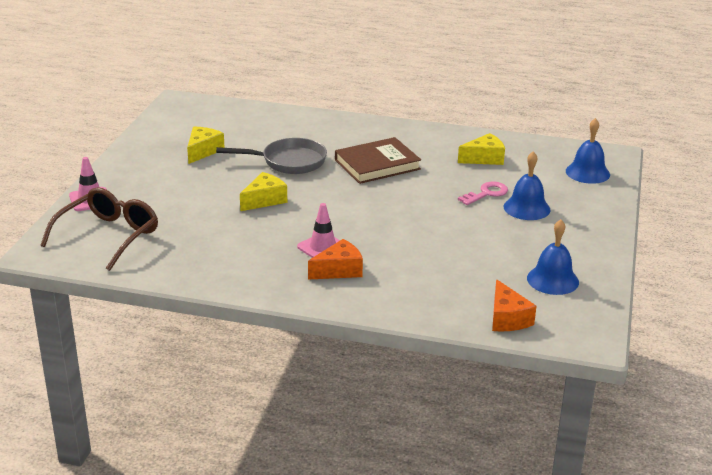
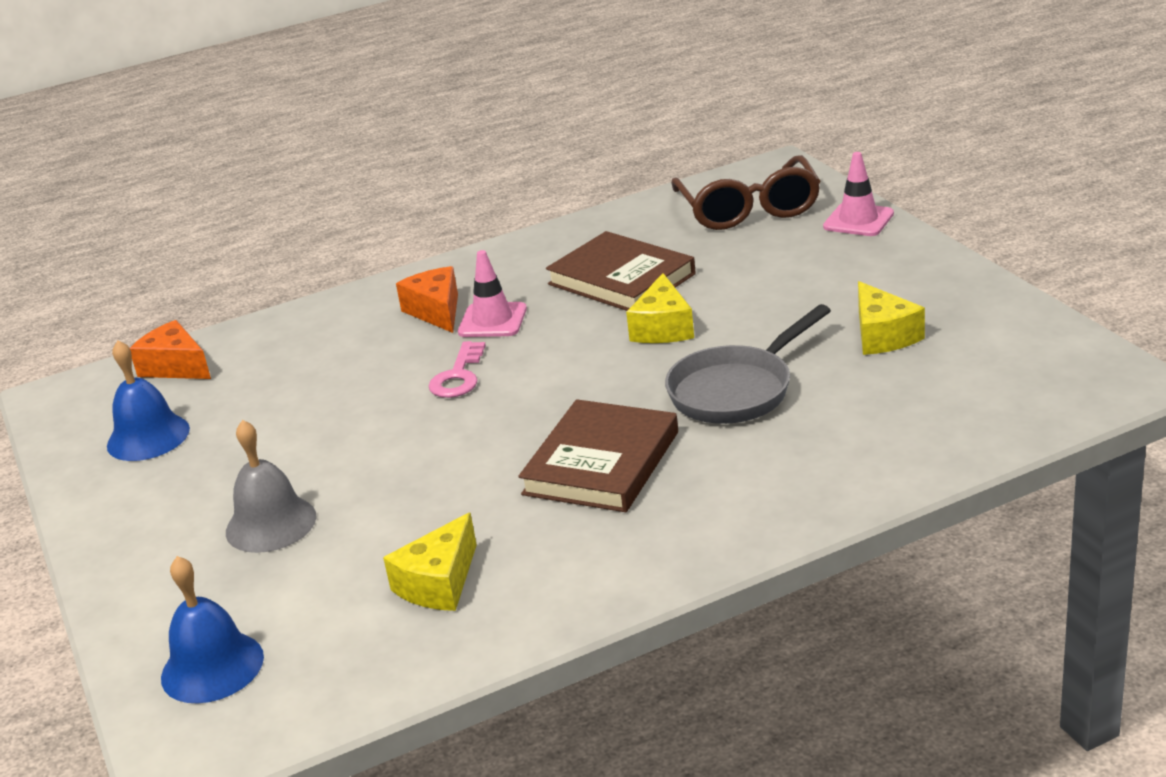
camera: 145 degrees right, 0 degrees up
(234, 234) = (621, 279): none -> brown book
(339, 270) = (436, 311): orange cheese -> orange cheese turned 135 degrees clockwise
(486, 193) = (361, 513): pink key -> pink key (458, 377)
(526, 208) = (271, 524): blue bell -> grey bell

